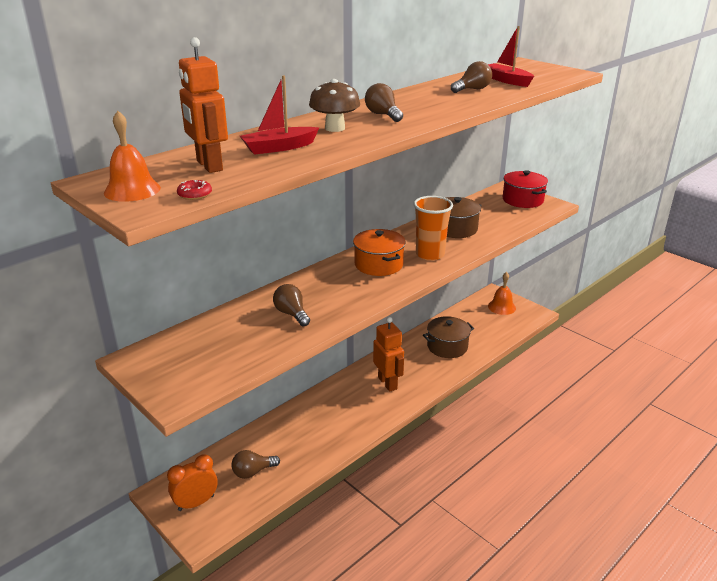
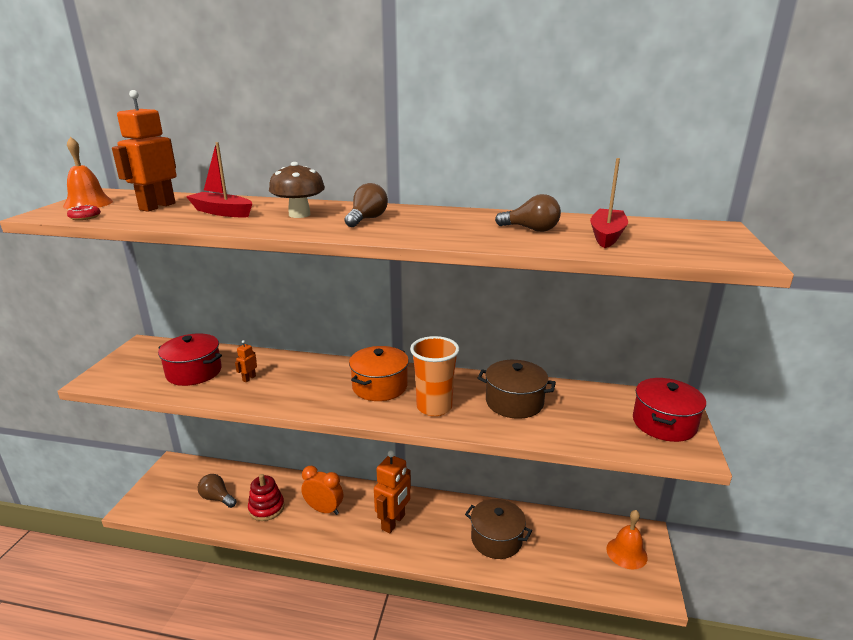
camera: 55 degrees right, 5 degrees down
(196, 503) = (168, 487): orange clock -> orange clock (324, 509)
(241, 339) = (194, 372): none -> red pot
(292, 314) = (249, 378): brown light bulb -> orange robot
(301, 444) = (266, 508): none -> red stacking toy

